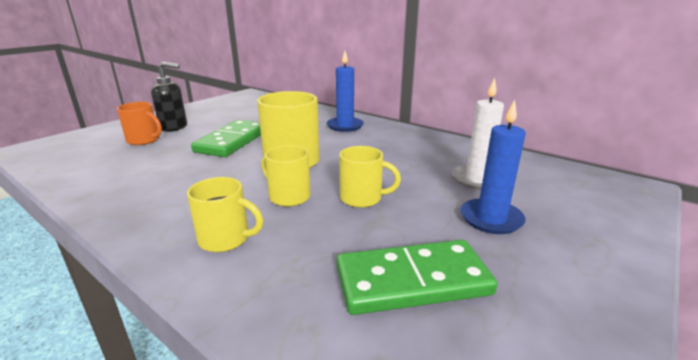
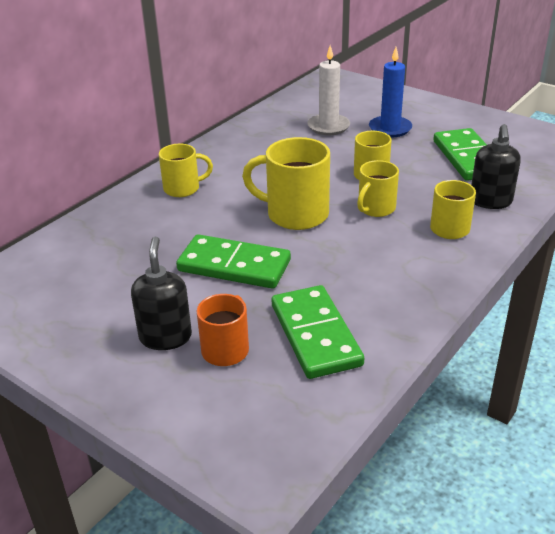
camera: 90 degrees left, 10 degrees up
(126, 164) = (315, 335): none -> green domino
(273, 284) = (490, 201): none -> black soap dispenser
(345, 126) = (183, 188): blue candle -> yellow mug

